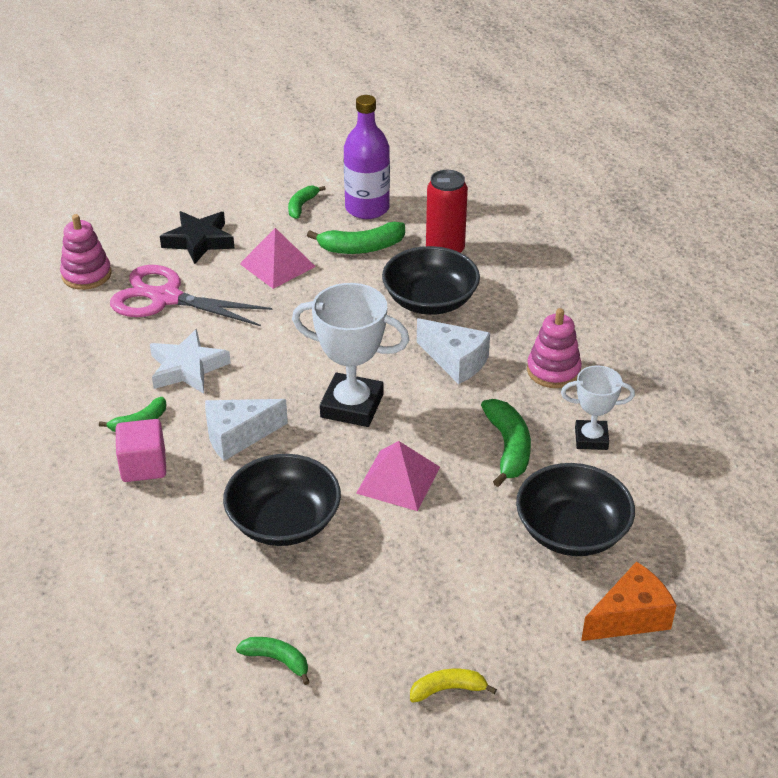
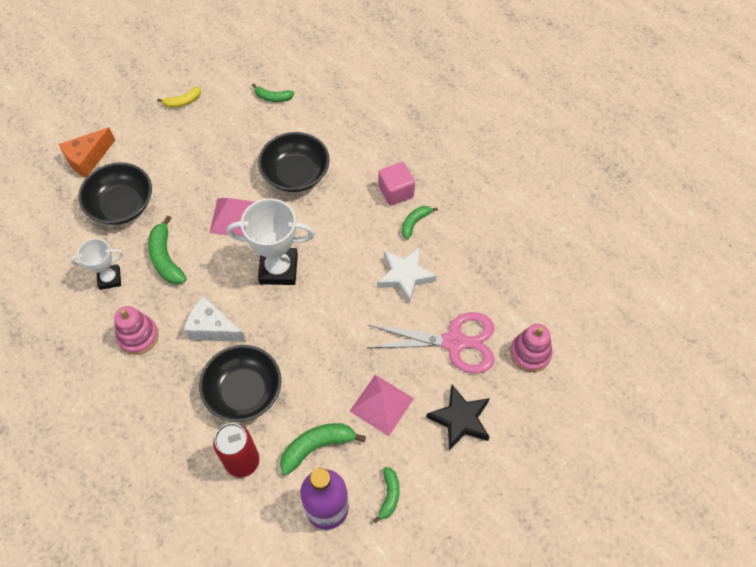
camera: 165 degrees right, 20 degrees up
(238, 436) = (346, 227): white cheese -> none

